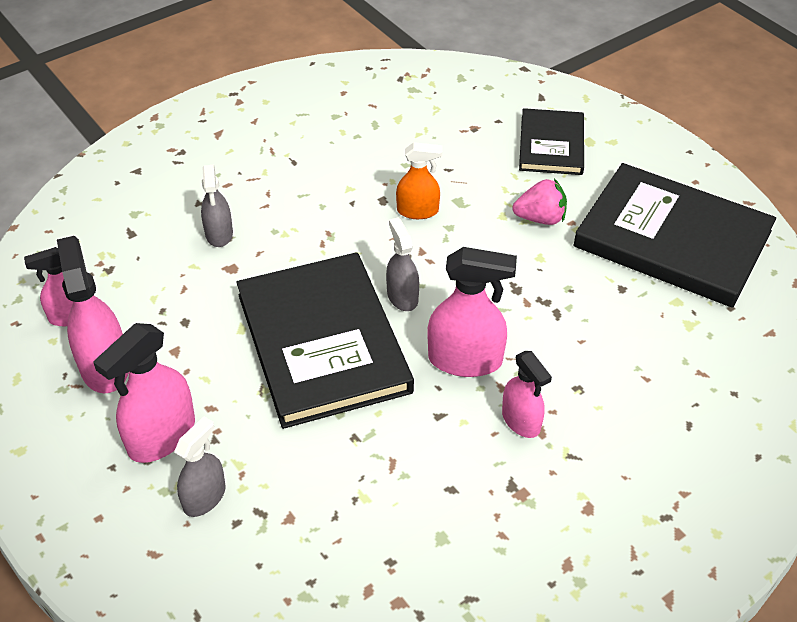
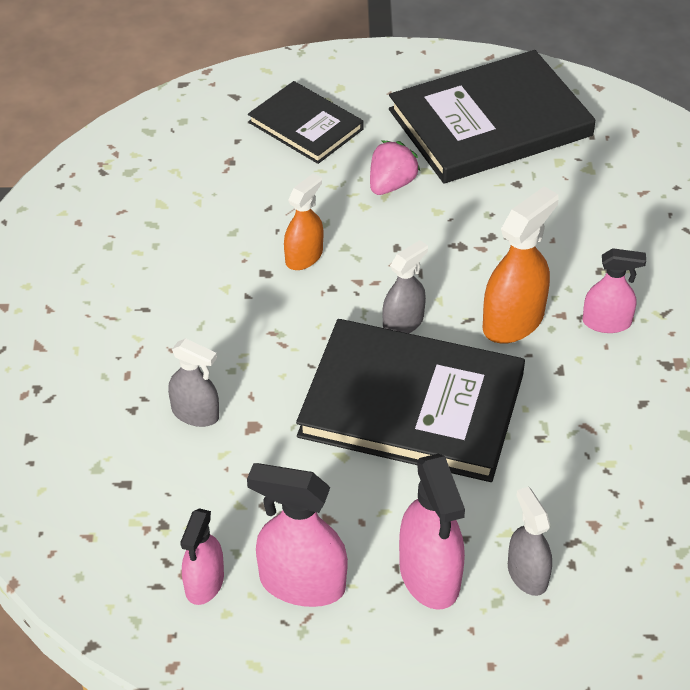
camera: 55 degrees left, 0 degrees up
(402, 296) = (403, 323): grey spray bottle -> grey spray bottle turned 120 degrees clockwise
(465, 360) = (513, 321): pink spray bottle -> orange spray bottle

